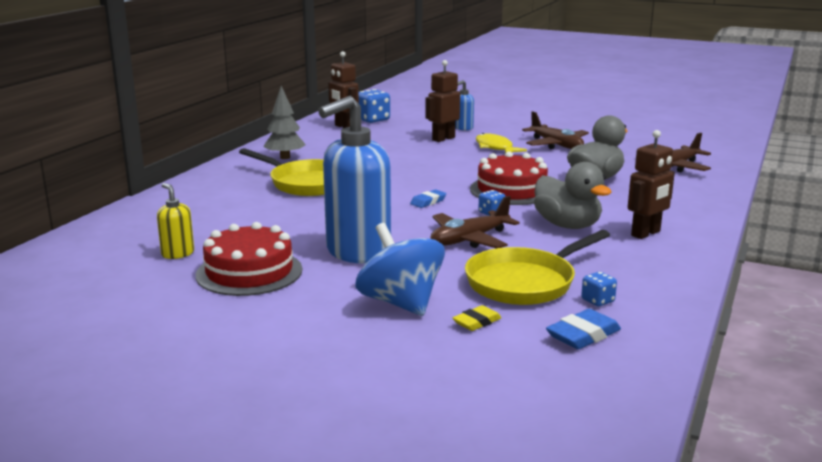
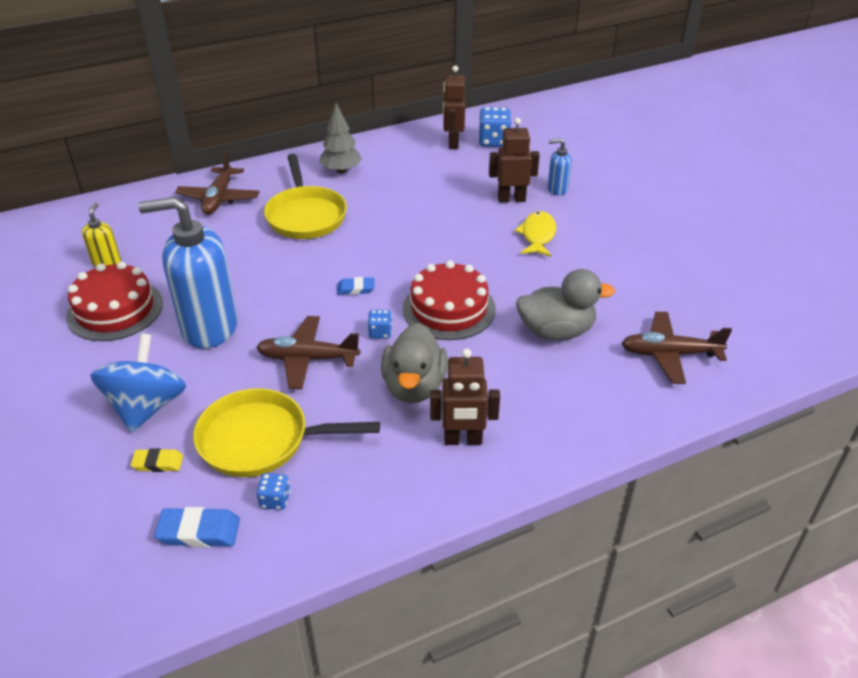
camera: 40 degrees right, 20 degrees up
(556, 145) = (605, 258): brown plane -> brown plane (219, 198)

